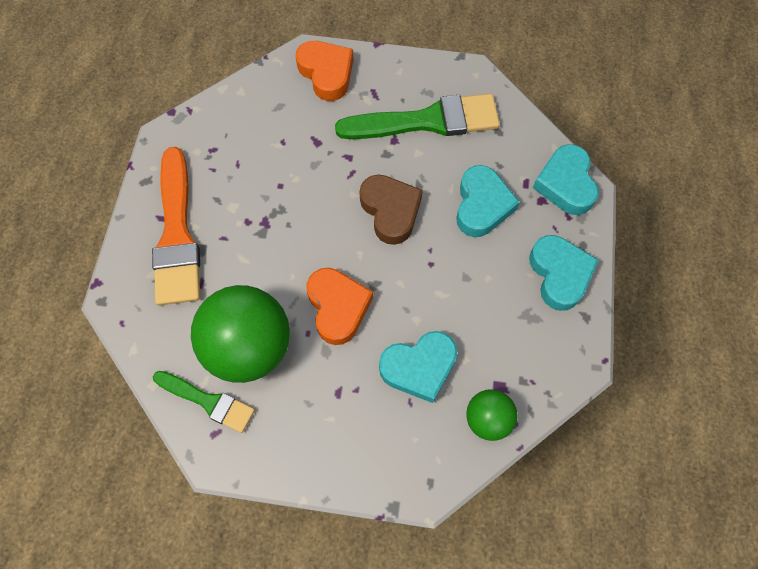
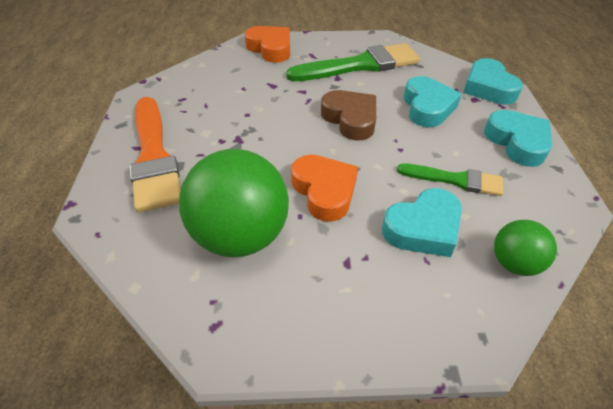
camera: 10 degrees left, 20 degrees down
(208, 401) = (202, 293): green brush -> green brush (455, 180)

